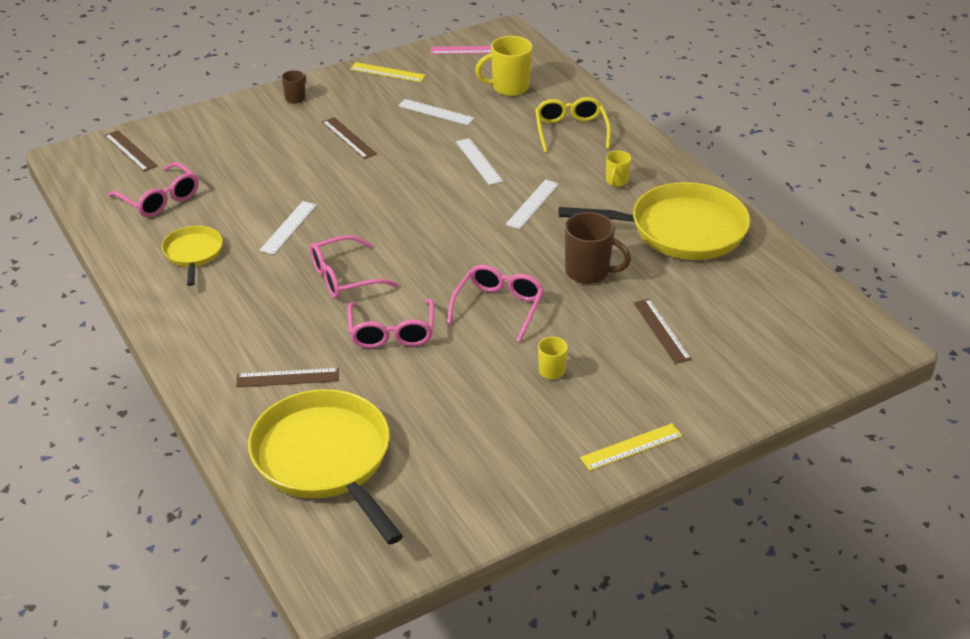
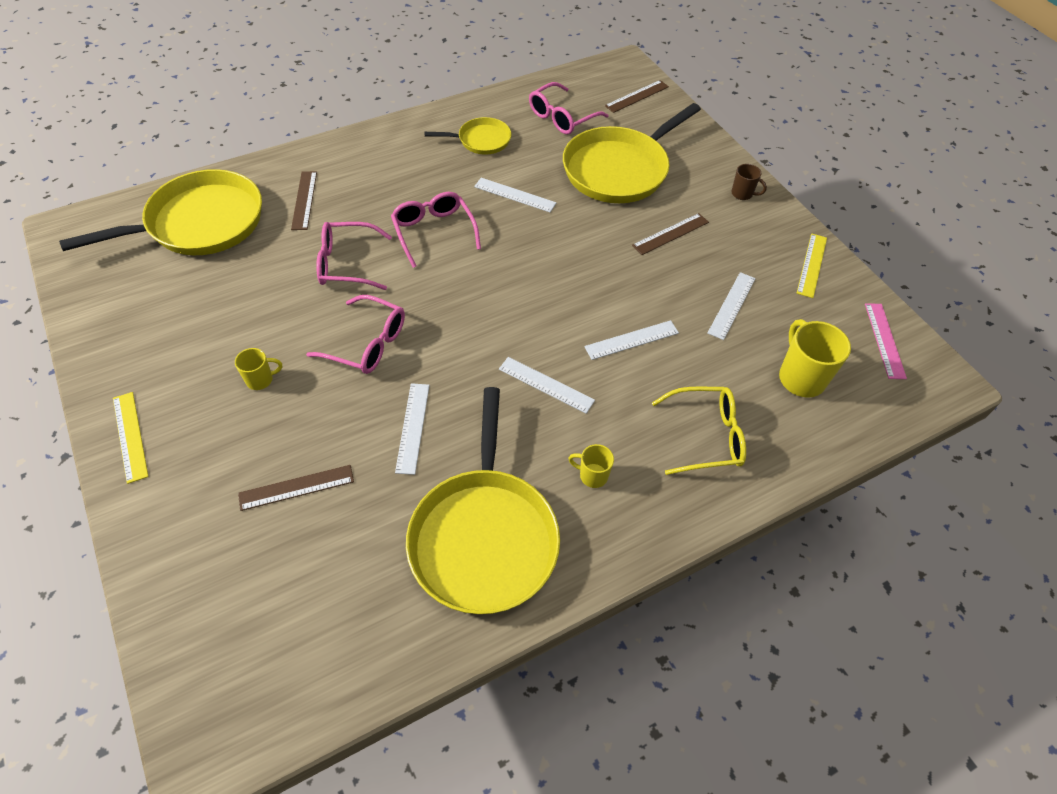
camera: 90 degrees right, 15 degrees up
(254, 164) = (619, 170): none -> yellow pan
(588, 272) = (412, 427): brown mug -> white ruler

